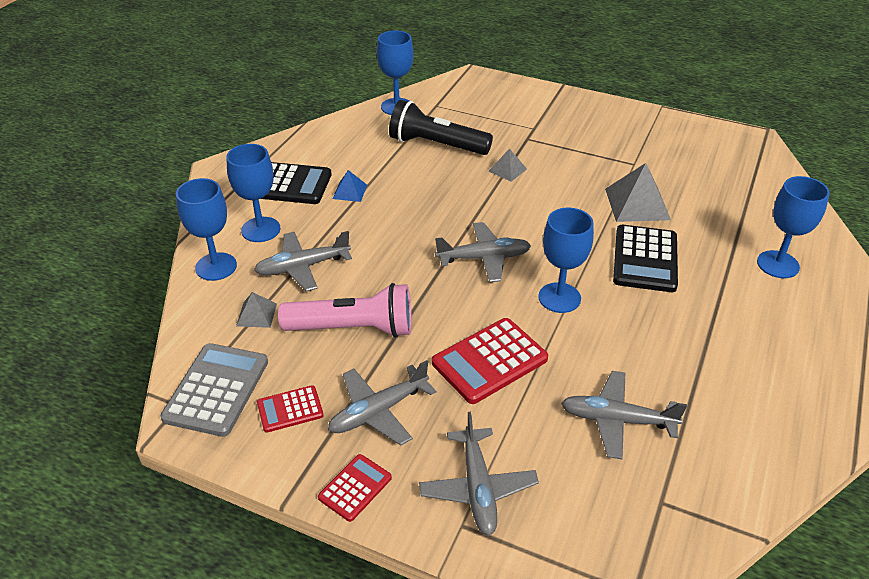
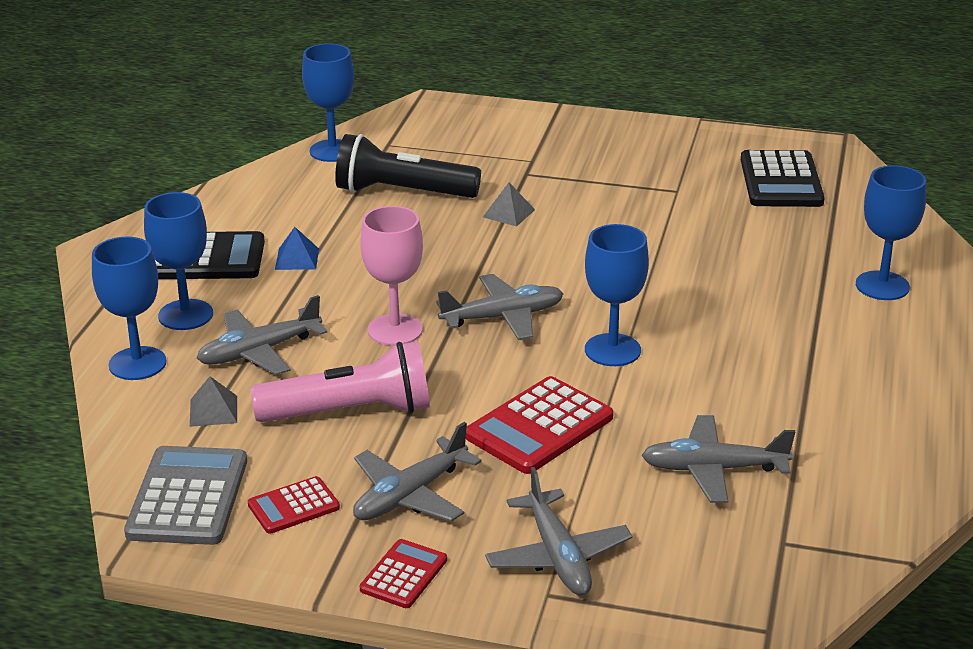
camera: 10 degrees left, 10 degrees down
(403, 260) = (395, 330): none -> pink goblet
(637, 204) = (691, 236): grey pyramid -> none
(645, 259) = (714, 297): black calculator -> black calculator (781, 181)

